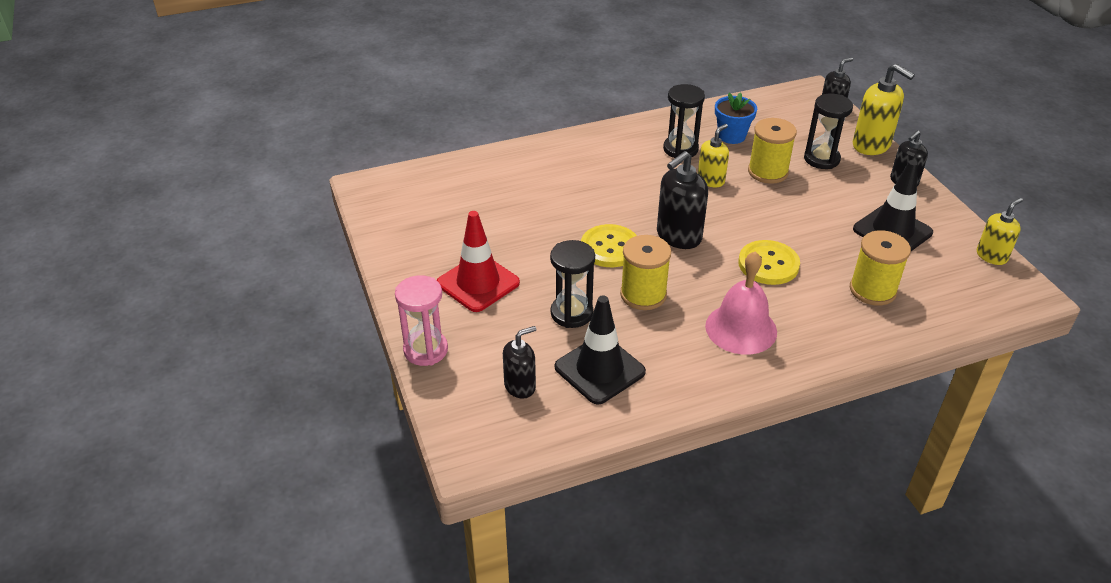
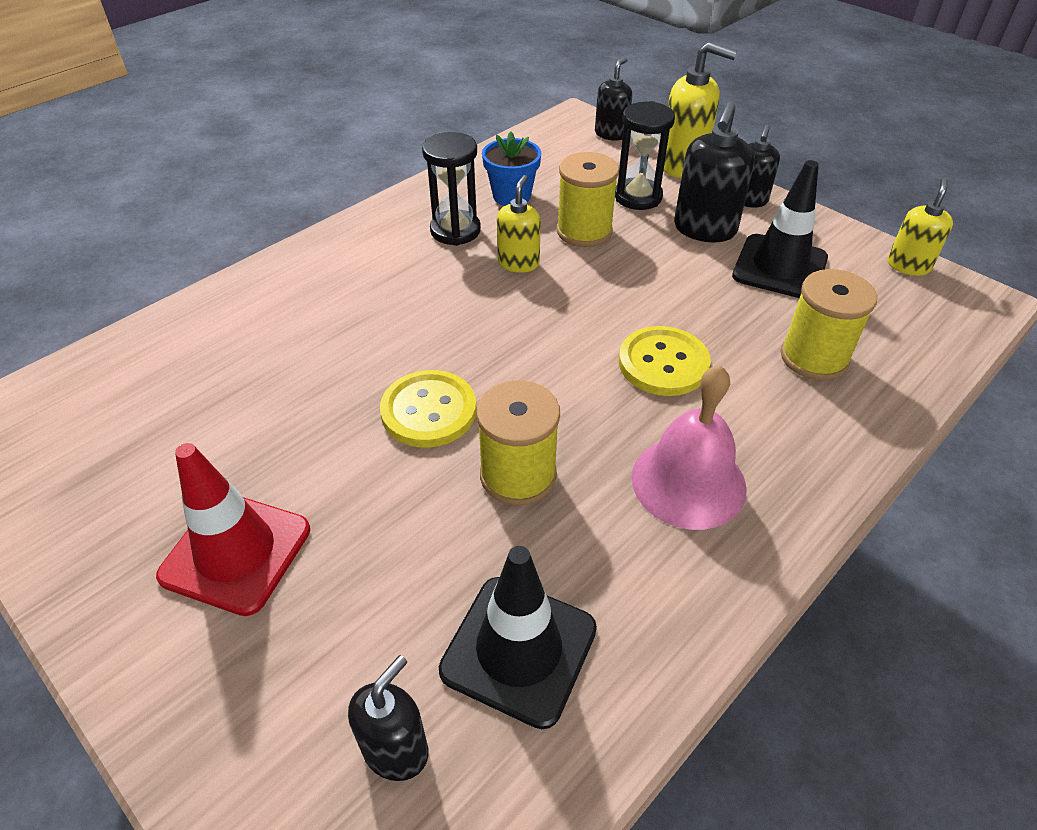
camera: 25 degrees left, 5 degrees up
(425, 350) = (181, 742): pink hourglass -> none
(571, 313) = (422, 552): black hourglass -> none
(678, 236) = (519, 360): black soap dispenser -> black soap dispenser (704, 229)

